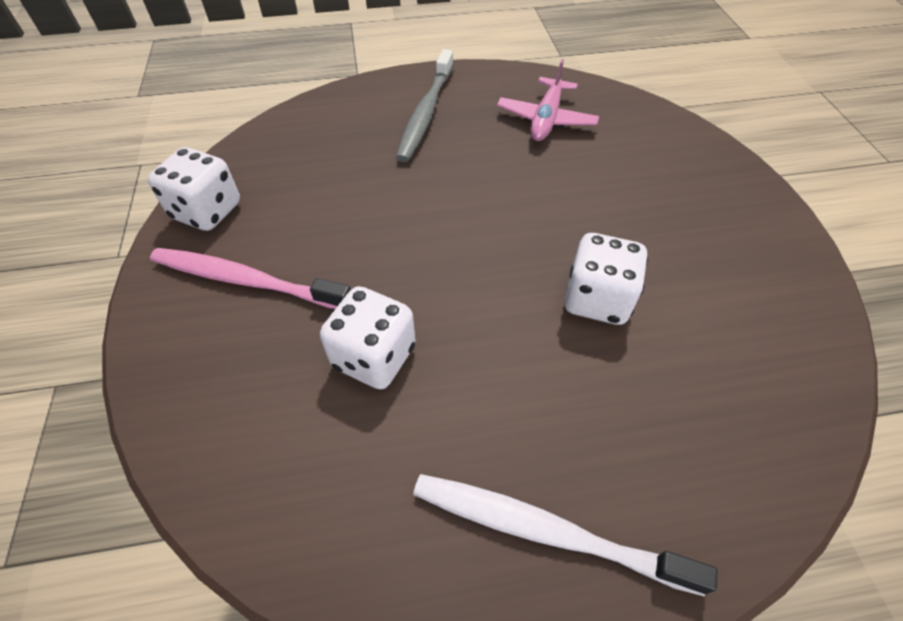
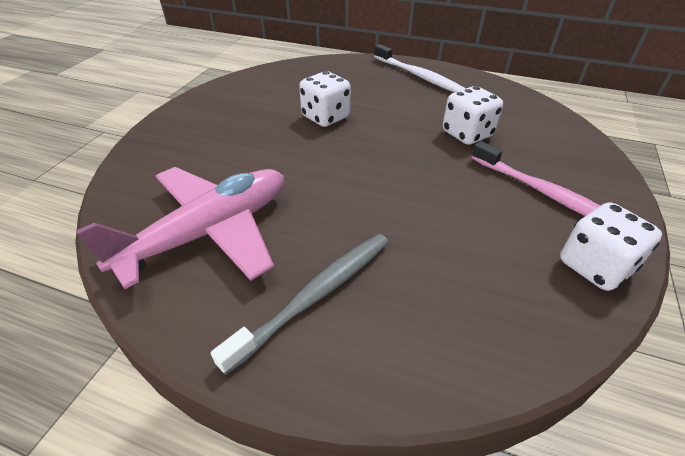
camera: 150 degrees left, 10 degrees down
(546, 119) = (209, 232): pink plane -> pink plane, size x1.70

